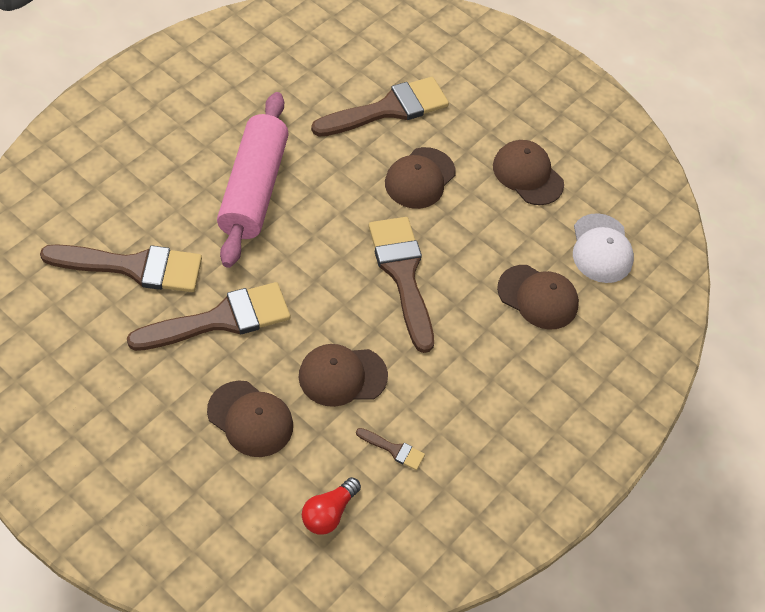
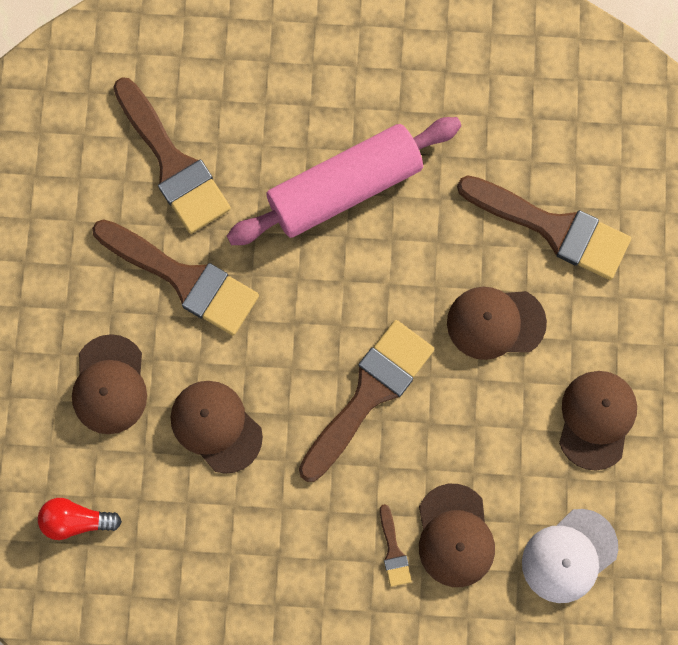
camera: 60 degrees right, 20 degrees up
(394, 449) = (180, 528): brown brush -> brown brush (393, 551)

